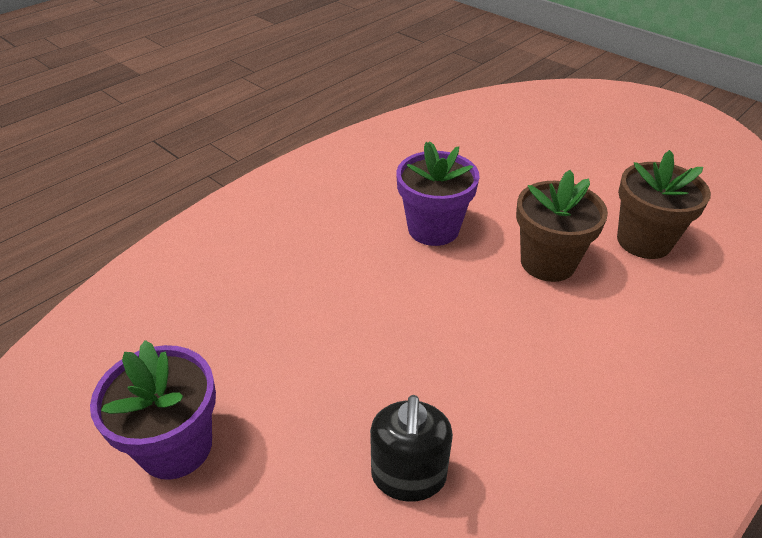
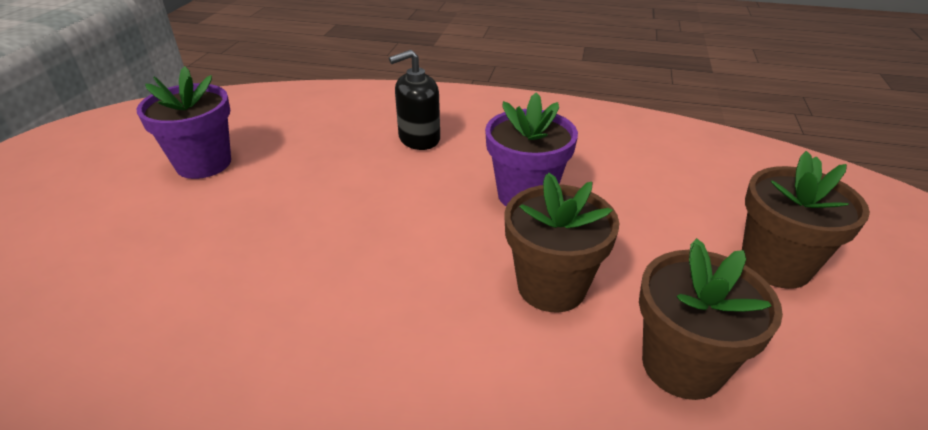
camera: 60 degrees right, 5 degrees down
(408, 475) = (214, 276): black soap dispenser -> black soap dispenser (419, 139)
(580, 163) = (775, 265): none -> brown flower pot

